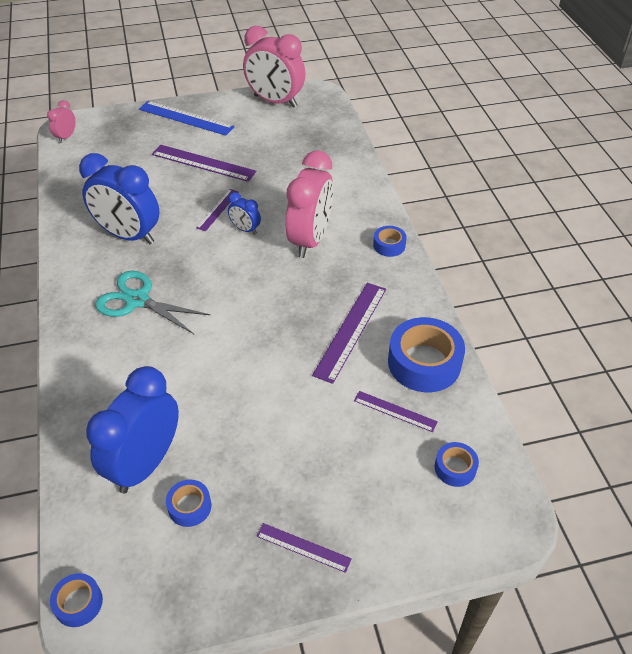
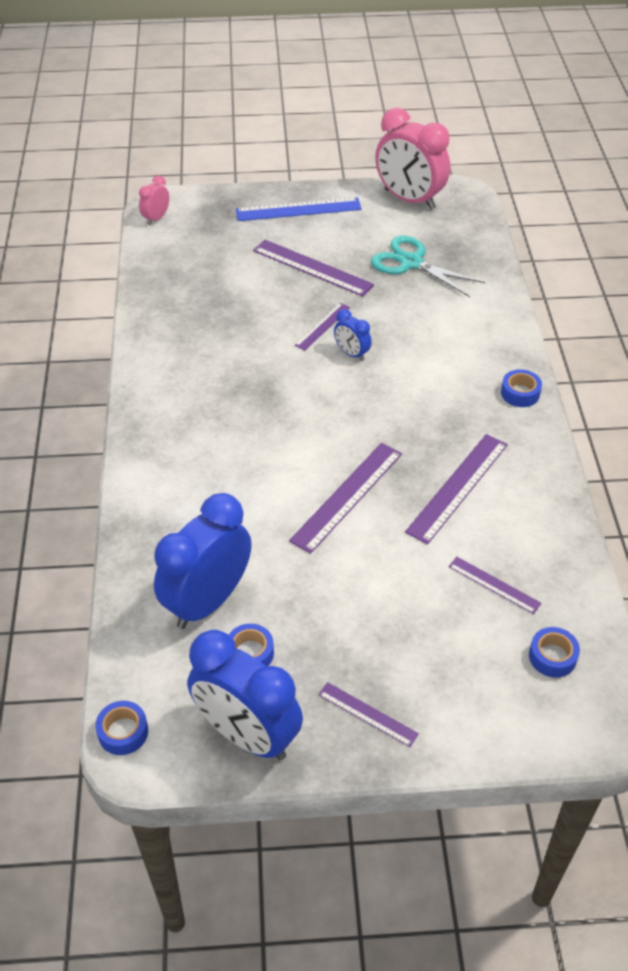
camera: 10 degrees right, 0 degrees up
(128, 235) = (216, 345): blue clock -> blue clock (247, 735)
(137, 300) = (218, 421): turquoise scissors -> turquoise scissors (411, 262)
(185, 118) = (298, 209): blue ruler -> blue ruler turned 45 degrees counterclockwise
(257, 351) = (347, 496): none -> purple ruler
(310, 240) = (426, 375): pink clock -> none
(424, 363) = (538, 535): blue tape -> none

